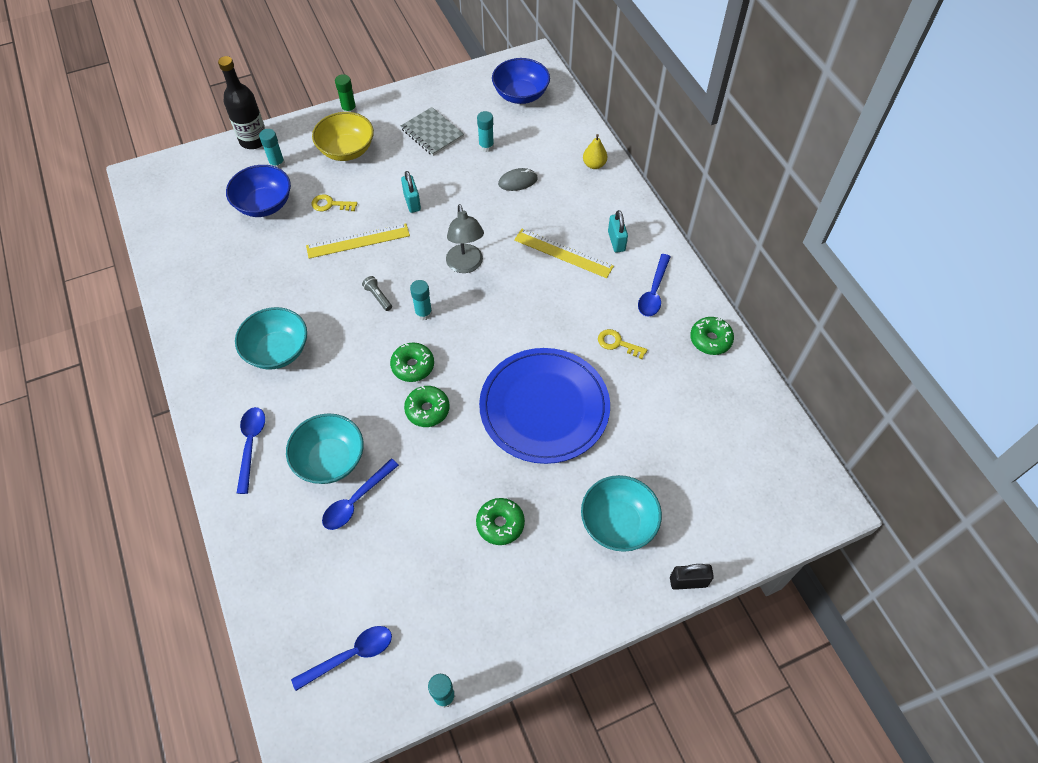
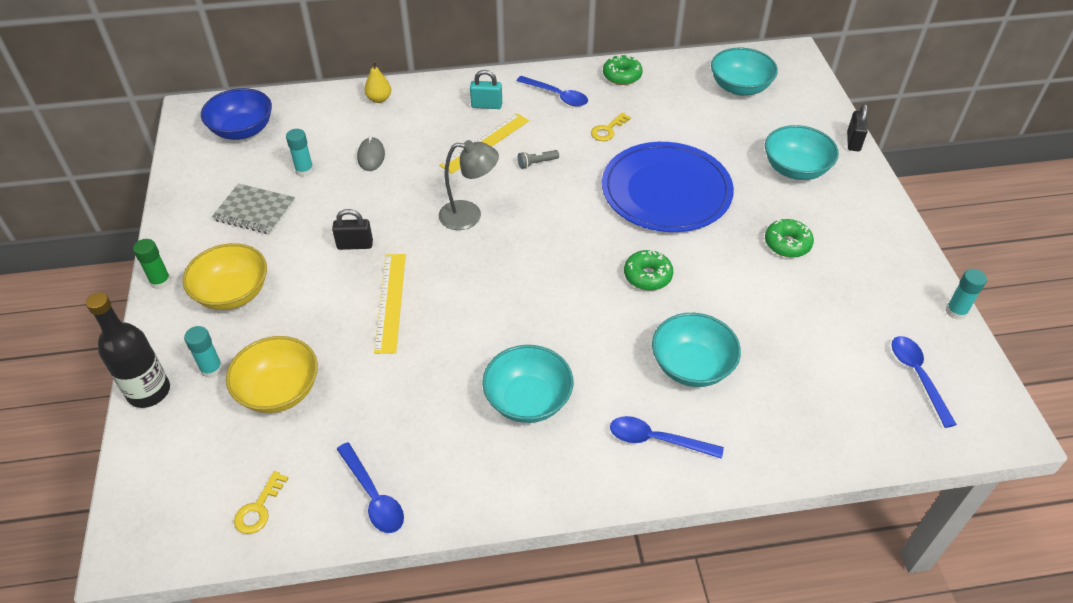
camera: 75 degrees left, 10 degrees down
(264, 204) = (279, 391): blue bowl -> yellow bowl
(330, 204) = (317, 321): yellow key -> yellow key (258, 509)
(356, 500) = (745, 349): blue spoon -> blue spoon (373, 496)
(378, 297) = (483, 295): grey flashlight -> grey flashlight (536, 163)
(412, 202) = (355, 245): turquoise padlock -> black padlock
(413, 366) = (588, 279): green donut -> none
(423, 313) = (521, 260): turquoise glue stick -> none
(432, 133) = (254, 211): grey notebook -> grey notebook turned 45 degrees clockwise
(739, 453) = (740, 87): none -> turquoise bowl

